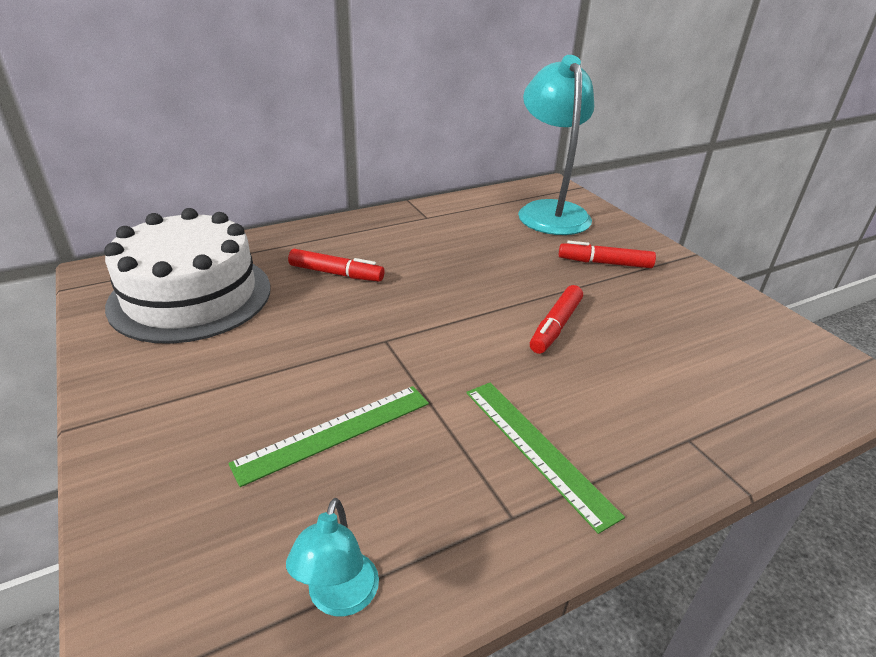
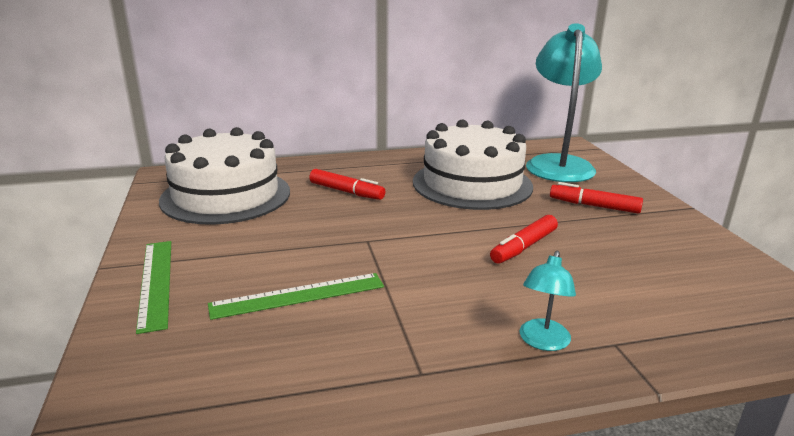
camera: 15 degrees right, 10 degrees down
(339, 598) = (254, 401): turquoise lamp -> turquoise lamp (542, 342)
(471, 247) = (472, 184): none -> white cake
(537, 449) = (465, 330): green ruler -> green ruler (155, 282)

